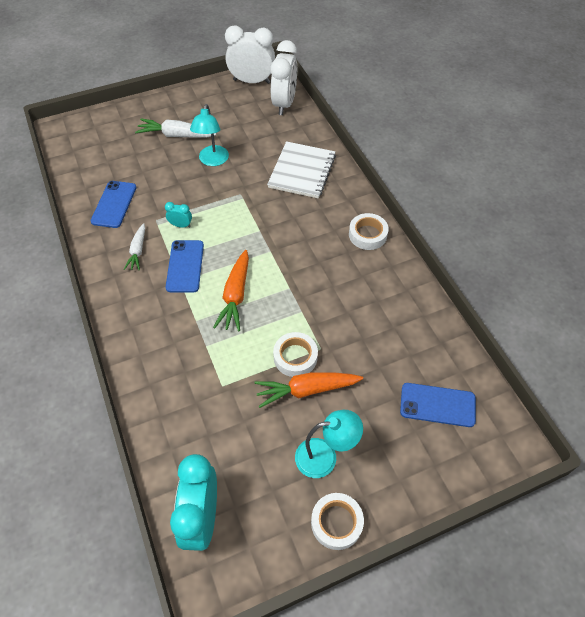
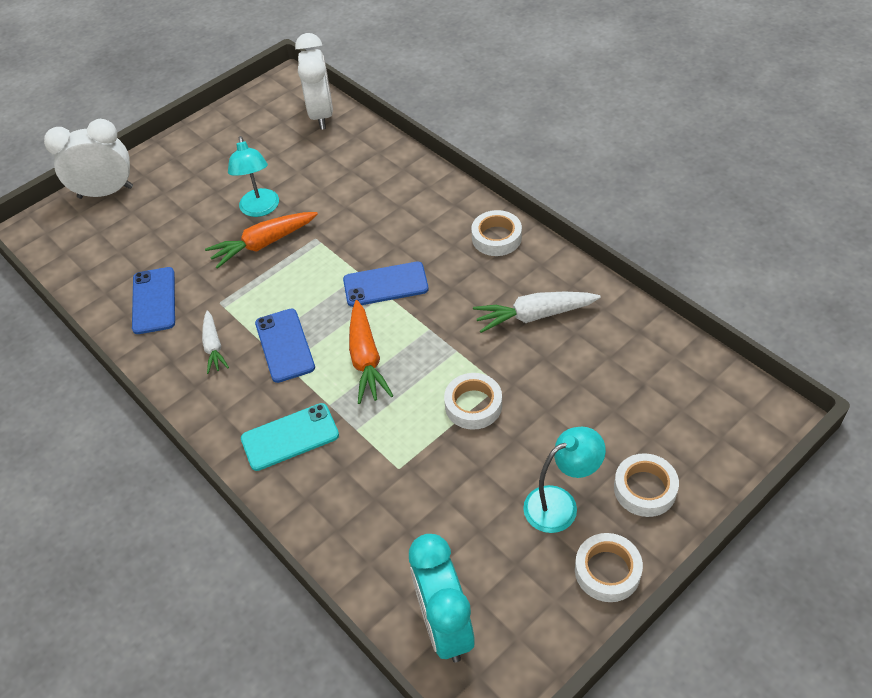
camera: 15 degrees left, 5 degrees down
(159, 335) = (290, 437): none -> turquoise phone
(176, 135) = (197, 192): white carrot -> white carrot (534, 315)
(181, 225) = (256, 299): turquoise clock -> none
(251, 81) = (266, 99): white clock -> white clock (106, 192)
(302, 171) = (381, 188): white notebook -> none
(306, 390) = (504, 437): orange carrot -> orange carrot (263, 244)
(392, 469) = (645, 489): none -> white tape
(437, 405) = (664, 401): blue phone -> blue phone (385, 285)

